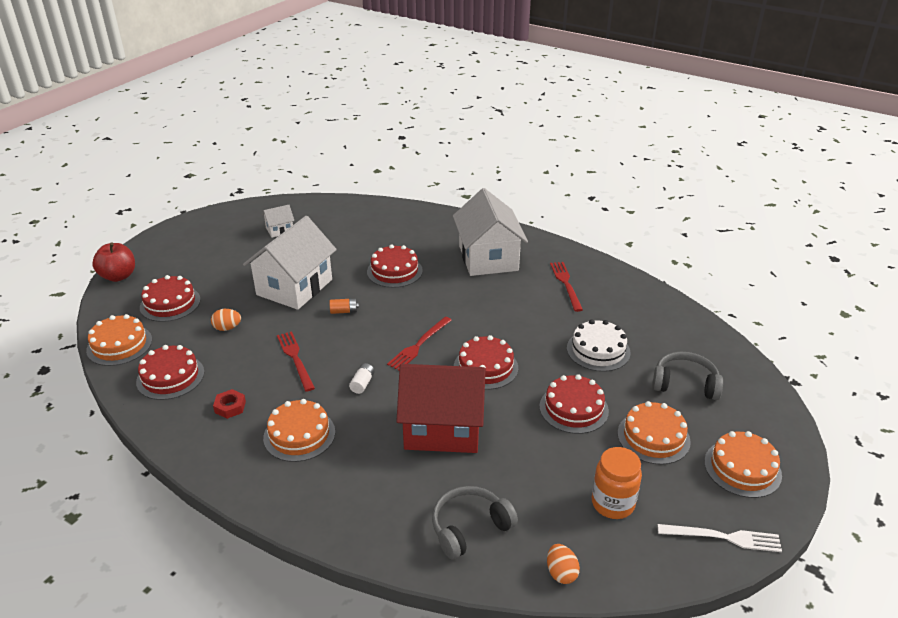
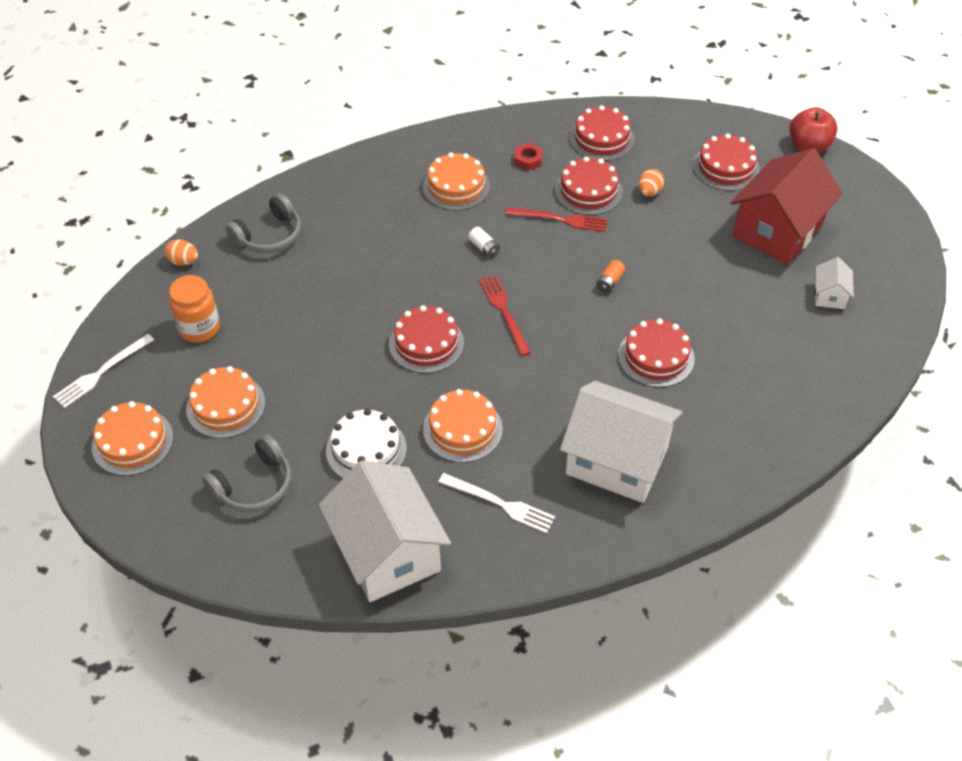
camera: 125 degrees right, 15 degrees up
(119, 345) = (678, 121): orange cake -> orange cake (462, 429)
(294, 287) = (687, 262): white house -> white house (387, 552)
(442, 428) = (379, 272): red house -> red house (777, 231)
(469, 527) = (269, 236): grey headphones -> grey headphones turned 45 degrees clockwise
(566, 284) = (500, 504): red fork -> white fork
(573, 408) = (313, 373): red cake -> red cake (588, 191)

